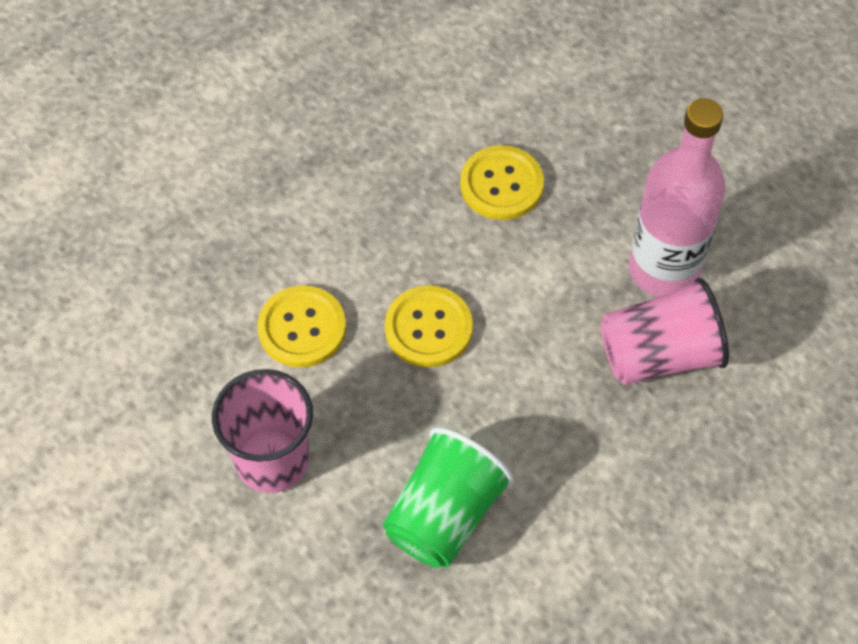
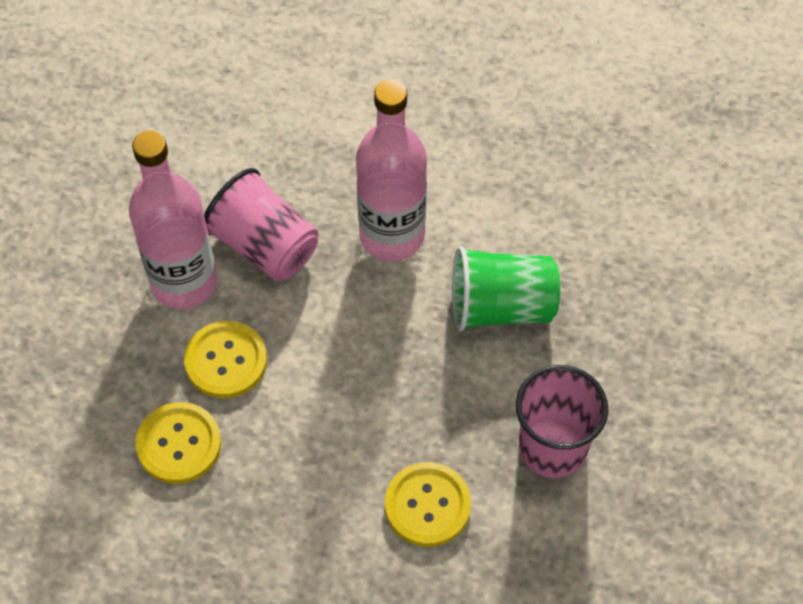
camera: 125 degrees left, 0 degrees up
(428, 328) = (357, 413): yellow button -> yellow button (226, 361)
(595, 470) = (392, 235): none -> pink bottle

